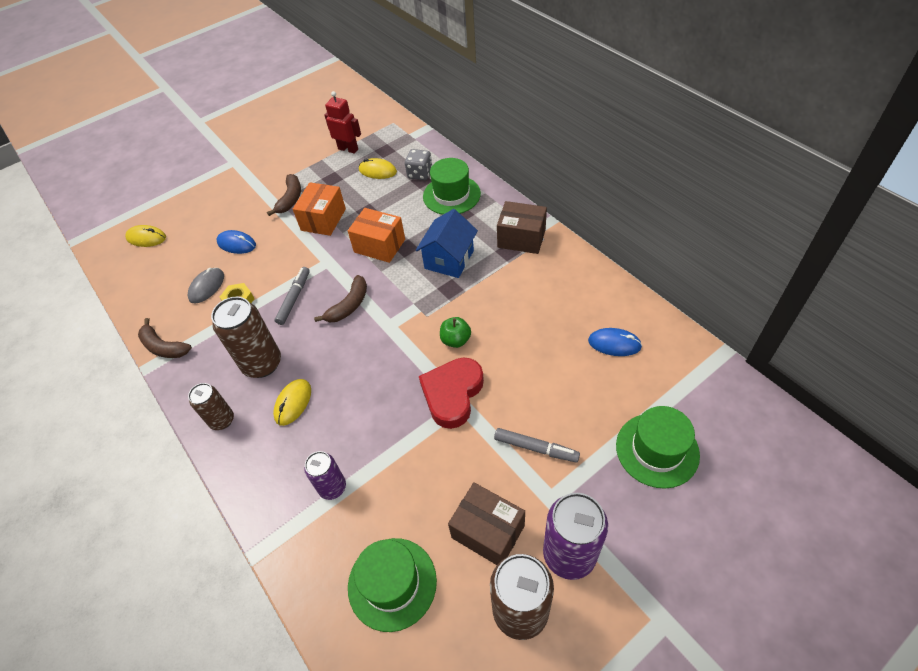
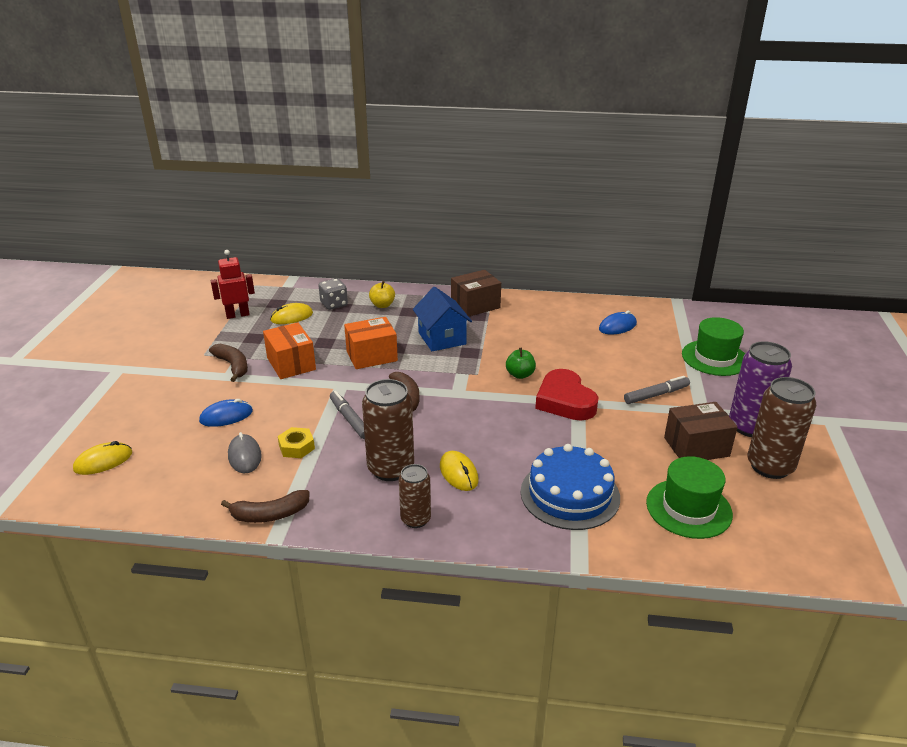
camera: 50 degrees left, 20 degrees down
(332, 487) = (570, 494): purple can -> blue cake
(451, 195) = (382, 305): green hat -> yellow apple

